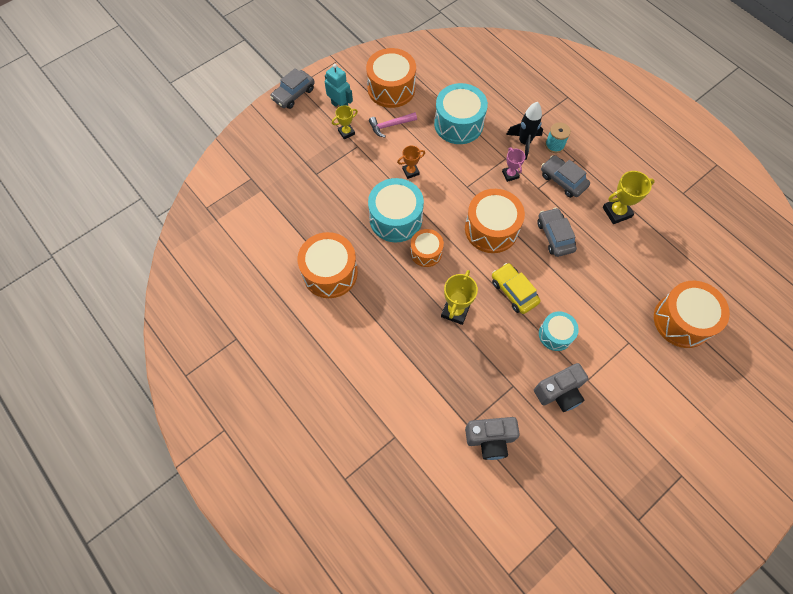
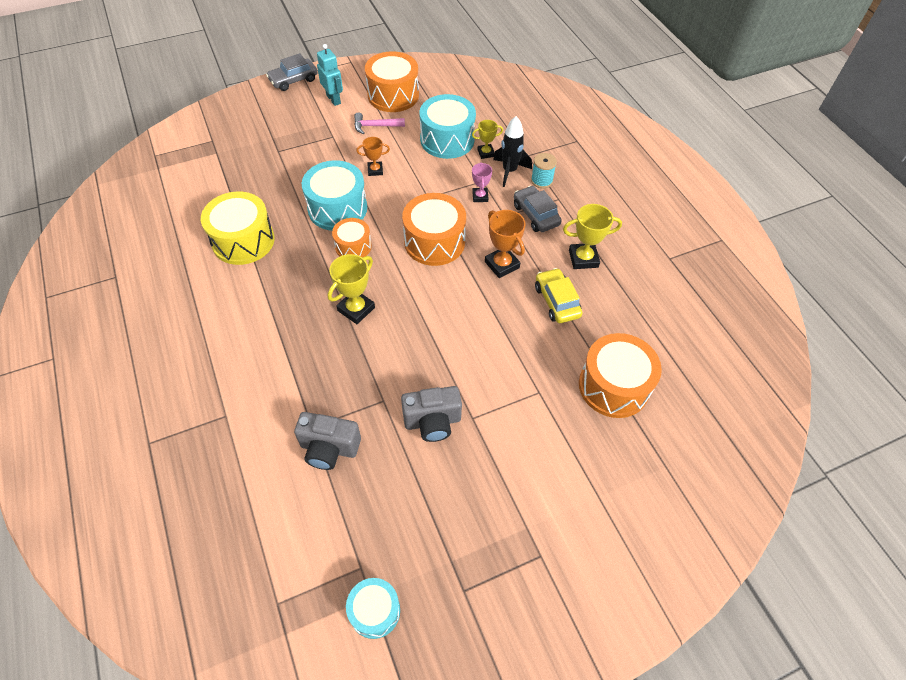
camera: 15 degrees right, 10 degrees down
(330, 272) = (243, 241): orange drum -> yellow drum
(346, 132) = (328, 122): yellow trophy -> yellow trophy (486, 153)
(514, 291) = (430, 307): yellow car -> yellow car (556, 301)
(555, 236) = (502, 265): grey car -> orange trophy
(555, 334) = (456, 361): turquoise drum -> turquoise drum (375, 611)

